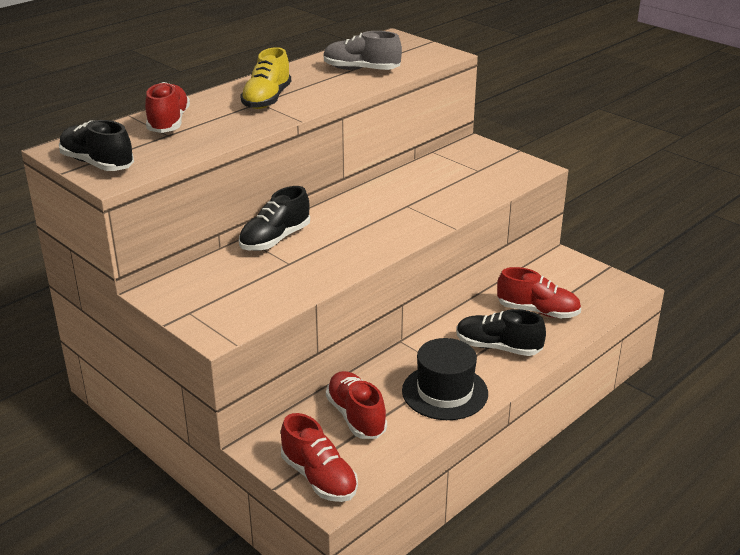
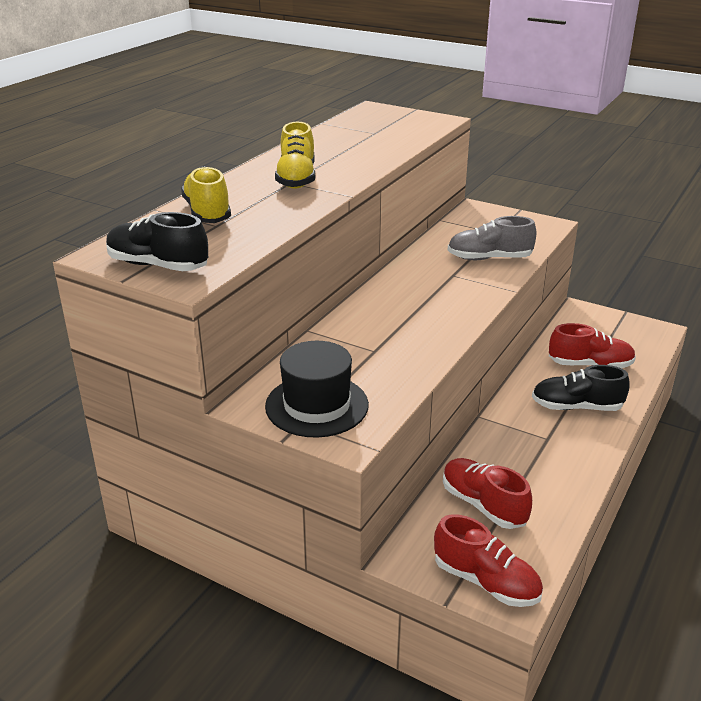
camera: 15 degrees left, 0 degrees up
(169, 123) = (207, 213): red shoe -> yellow shoe
(275, 239) = (343, 327): black shoe -> none
(361, 70) = (370, 141): grey shoe -> grey shoe (489, 258)
(445, 392) = (555, 462): black hat -> black hat (317, 405)

